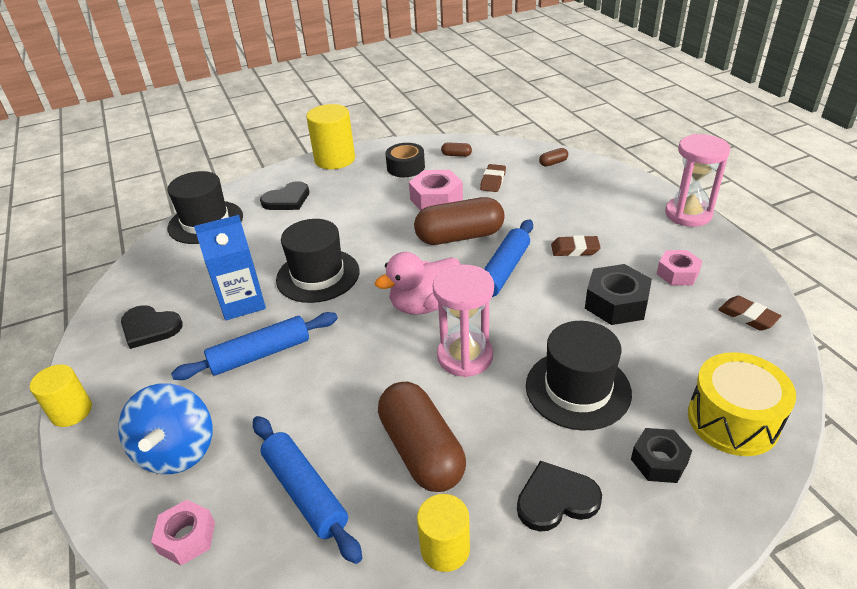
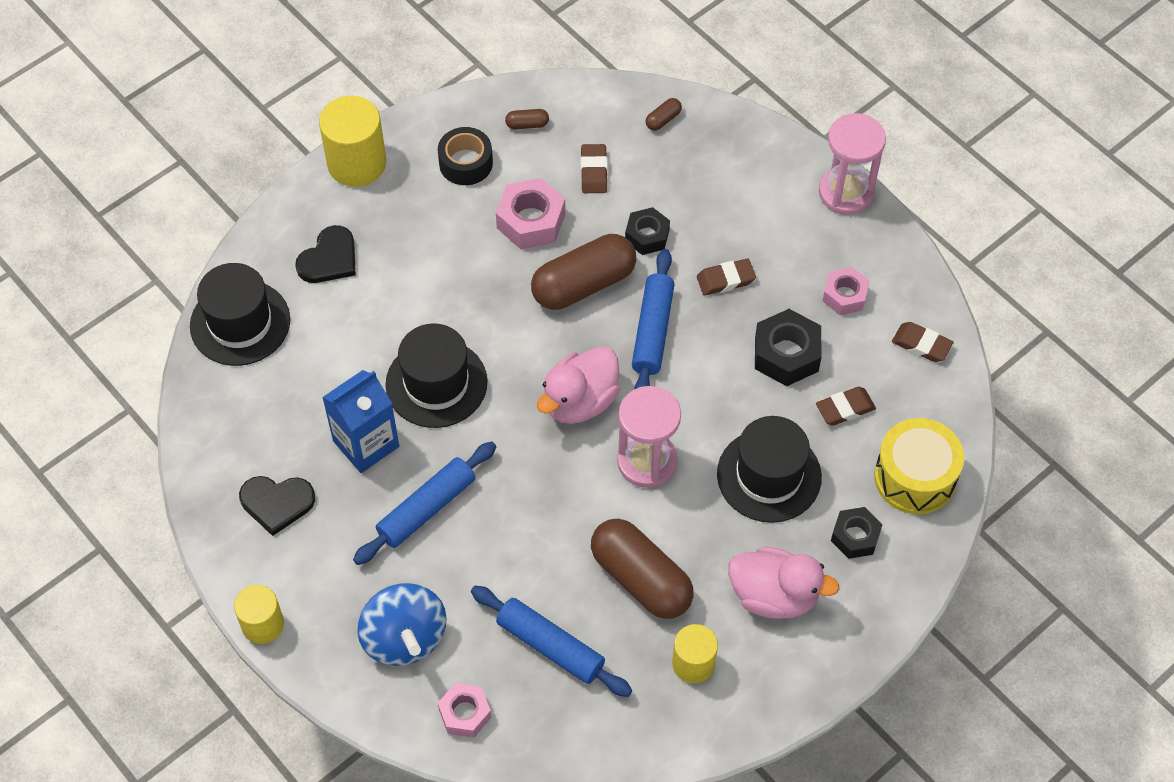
camera: 20 degrees left, 20 degrees up
(519, 217) = (647, 236): none -> black nut
(556, 499) = (774, 596): black heart -> pink duck
(665, 350) = (845, 408): none -> brown eraser

